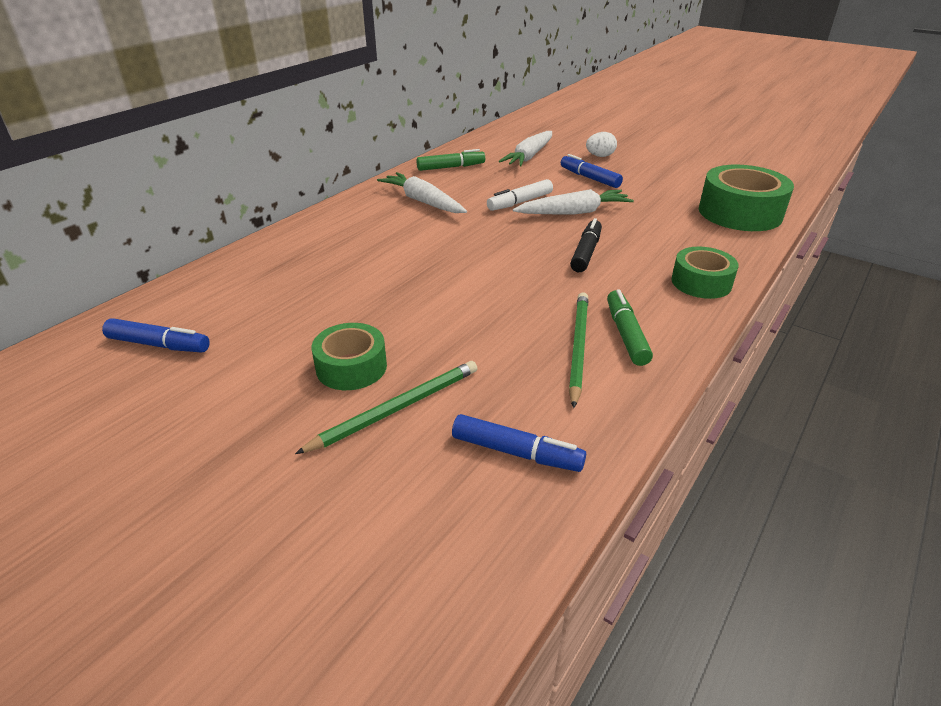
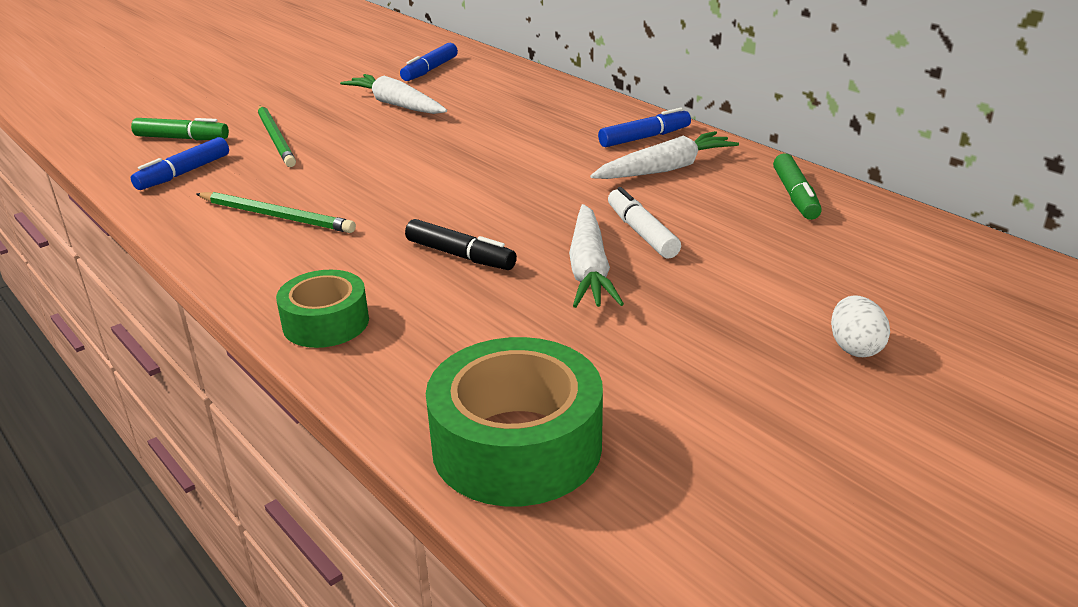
camera: 105 degrees right, 5 degrees down
(351, 367) = (342, 125): green tape -> none
(529, 156) = (850, 268): white carrot -> white carrot (396, 105)
(589, 178) = (731, 311): blue marker -> blue marker (644, 137)
(626, 334) = (272, 245): green marker -> green marker (182, 138)

